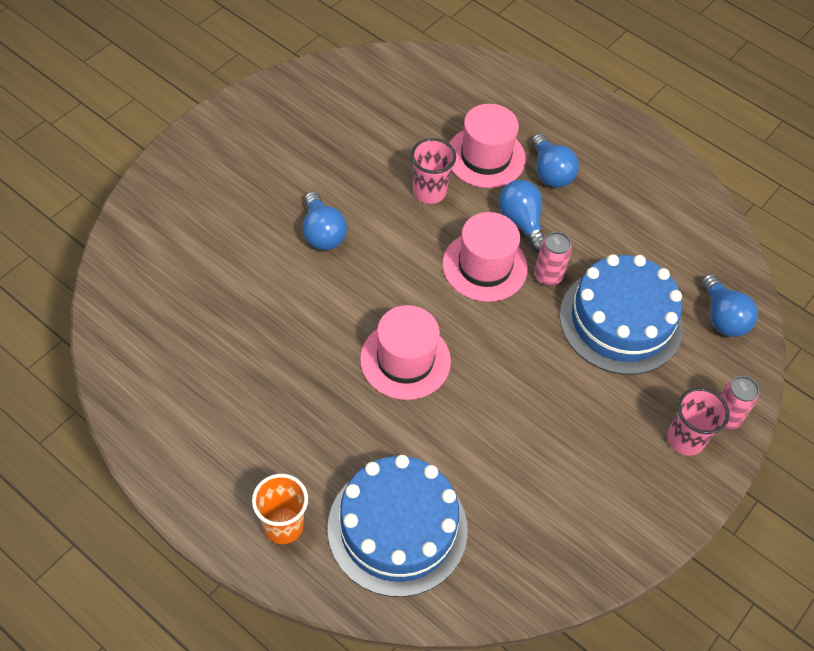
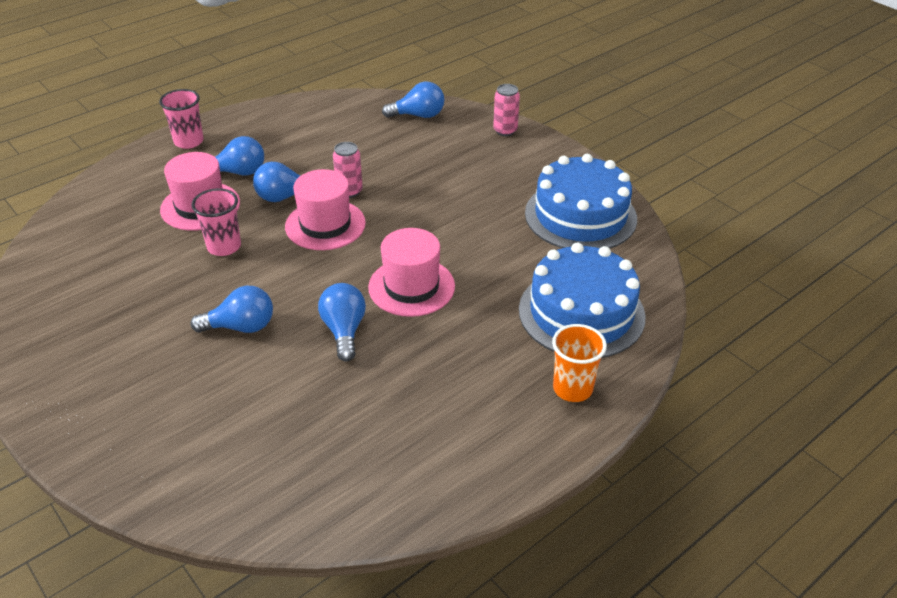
camera: 75 degrees left, 15 degrees down
(331, 314) = (344, 330): none -> blue light bulb
(620, 321) = (407, 162): blue cake -> blue cake (580, 216)
(685, 439) = (520, 151): pink cup -> pink cup (189, 141)

